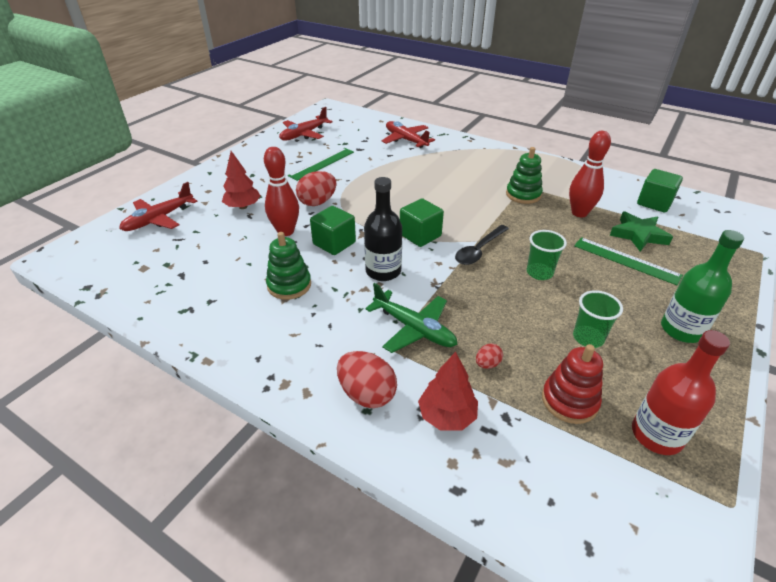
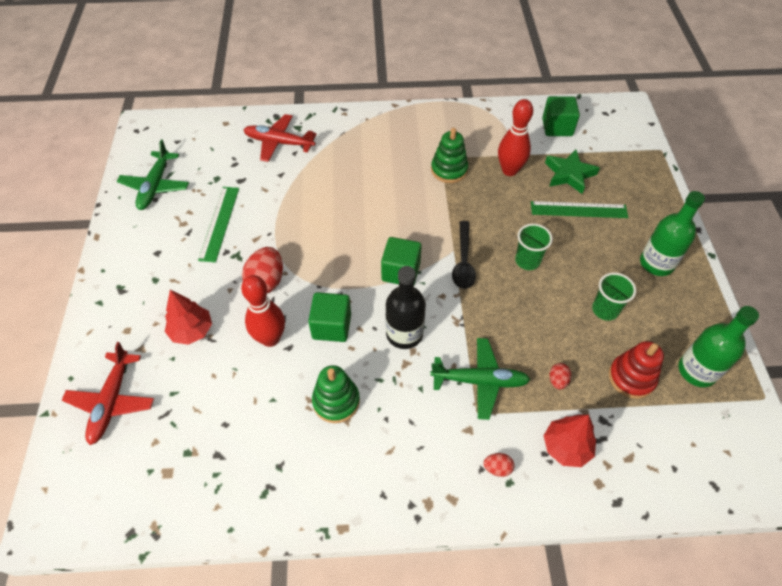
camera: 35 degrees left, 15 degrees up
(304, 134) = (155, 186): red plane -> green plane
(367, 394) = (497, 468): red egg -> red egg, size x0.50
(656, 435) = (697, 371): red bottle -> green bottle

